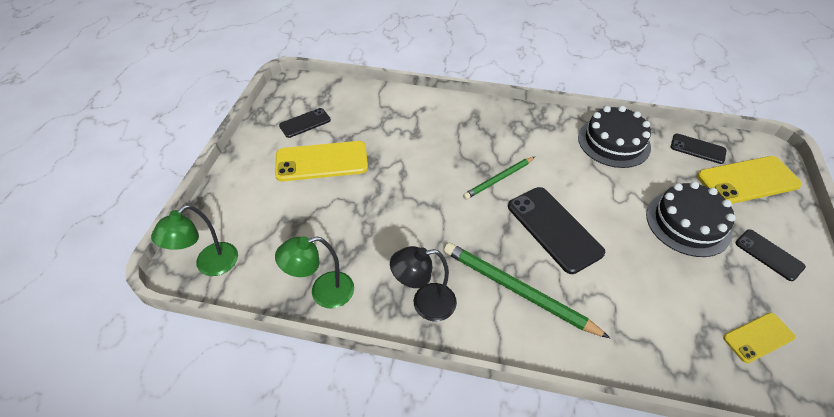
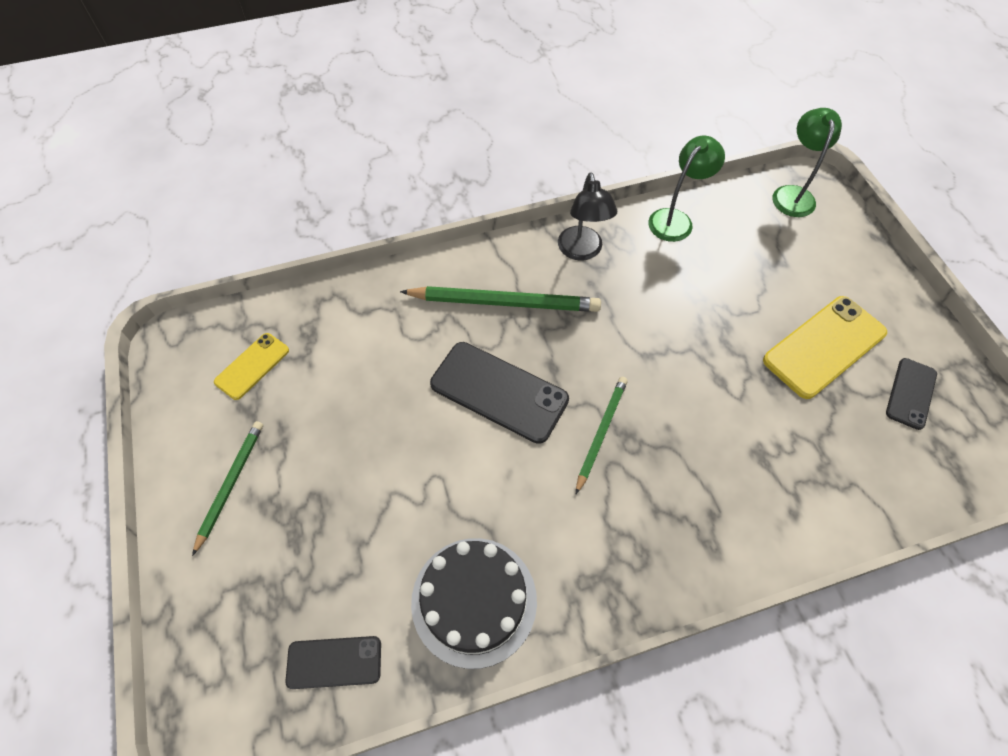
camera: 150 degrees right, 10 degrees up
(425, 303) = (582, 251): black lamp -> black lamp turned 120 degrees clockwise
(688, 223) = (337, 485): black cake -> none
(747, 180) = (251, 622): yellow phone -> none
(769, 255) = (230, 484): black phone -> green pencil

